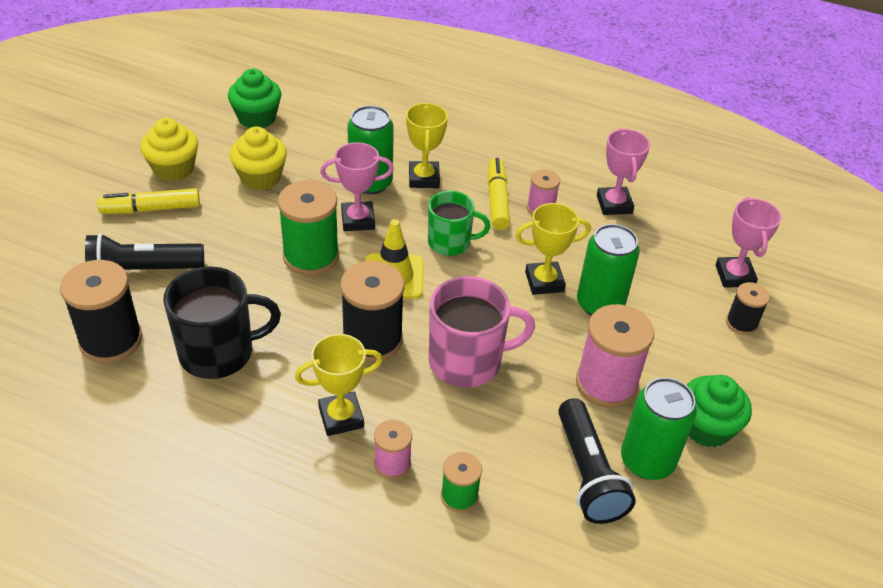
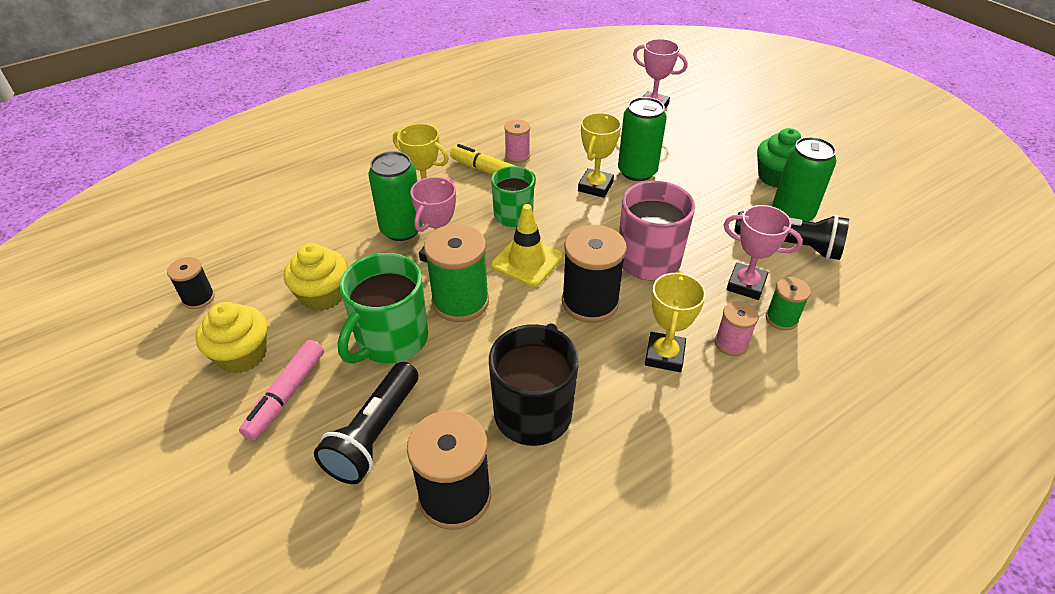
camera: 55 degrees left, 0 degrees up
(151, 209) = (286, 395): yellow marker -> pink marker
(240, 236) = (391, 340): none -> green mug
(257, 118) = (234, 266): green cupcake -> none
(606, 383) = (714, 201): pink spool -> none
(614, 204) = (544, 122): pink trophy -> pink trophy (746, 285)
(741, 323) = (696, 123): black spool -> black spool (198, 298)

